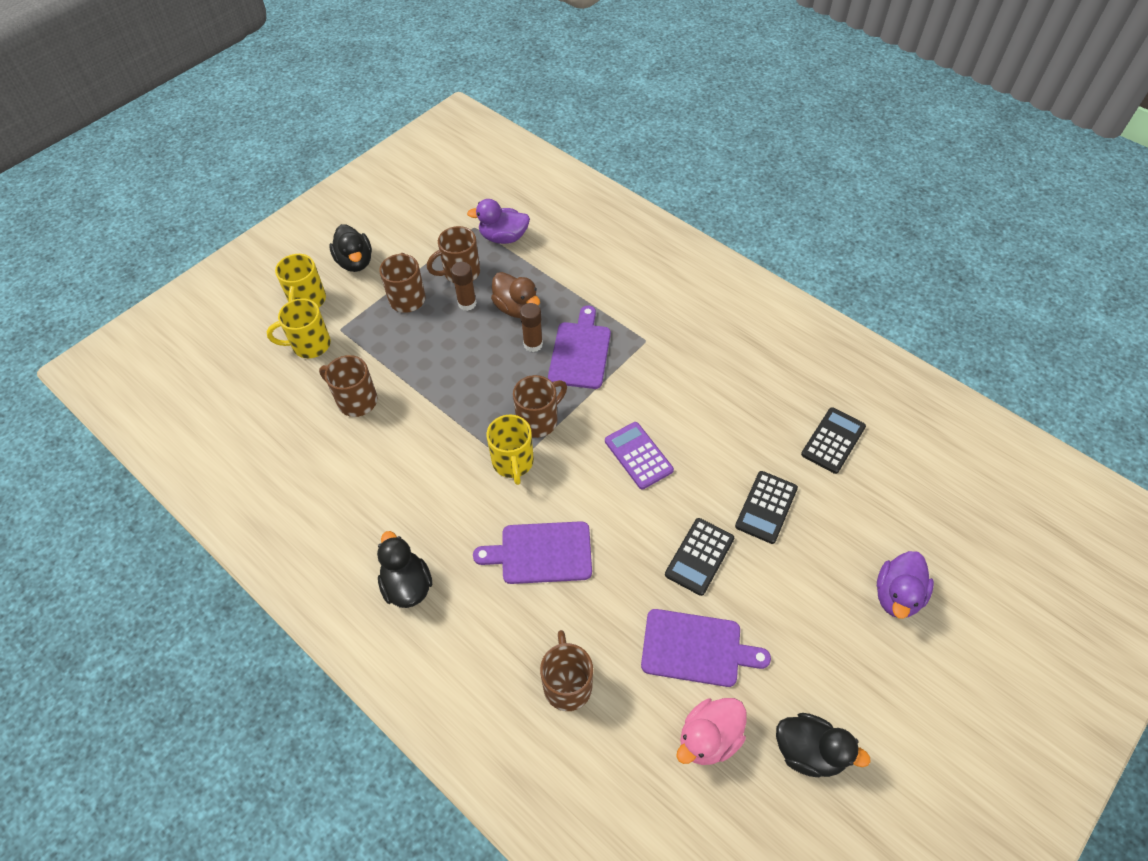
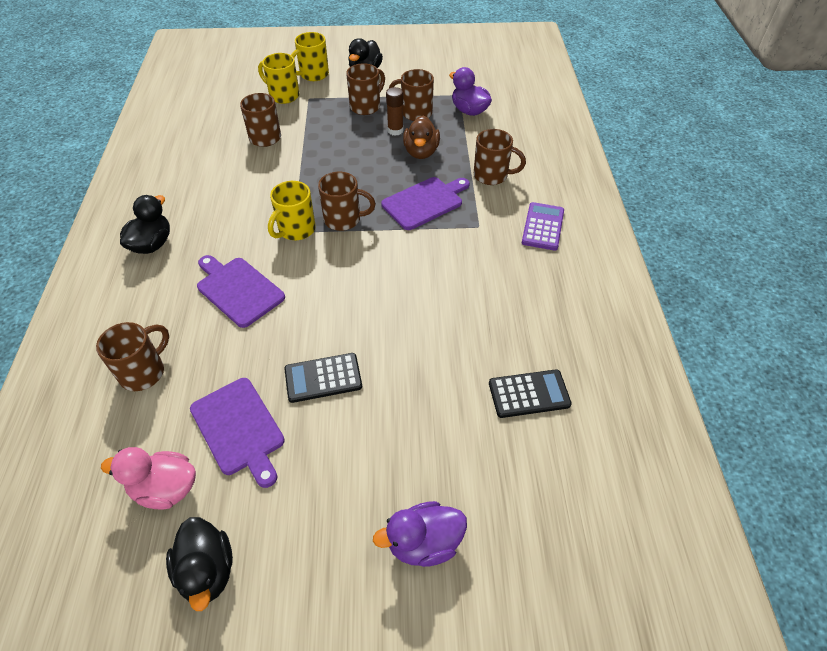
camera: 45 degrees right, 5 degrees down
(533, 344) = (402, 177): brown glue stick -> none
(599, 287) = (492, 175): none -> brown mug
(638, 455) = (374, 287): purple calculator -> purple calculator (543, 227)
(766, 507) = (412, 391): black calculator -> none

